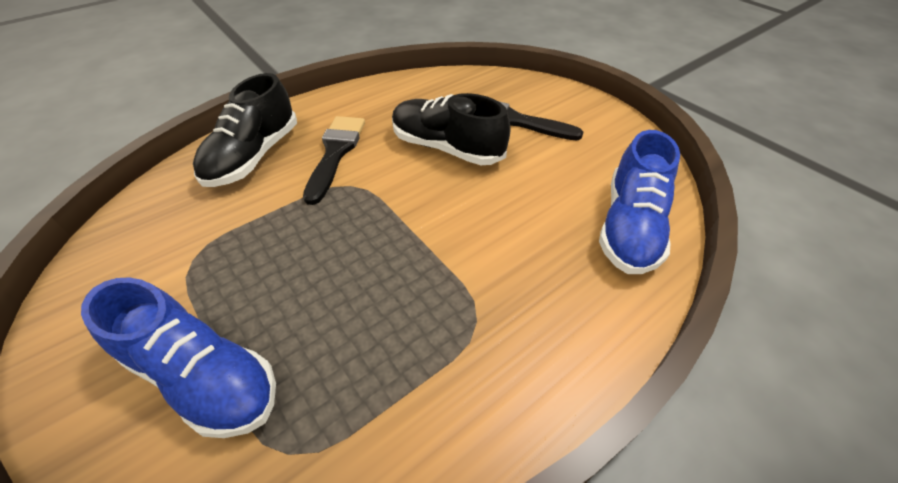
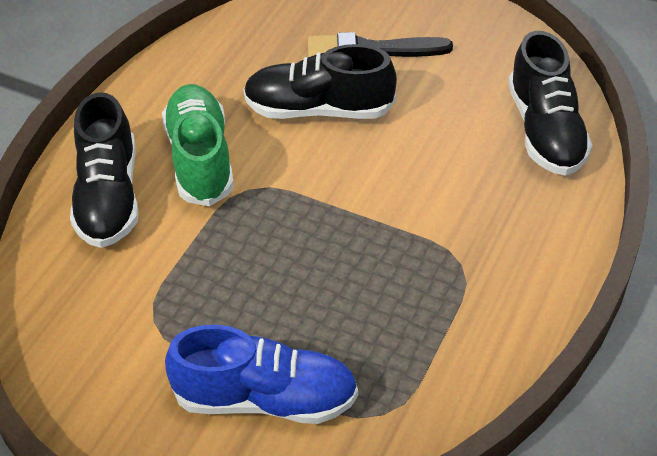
camera: 25 degrees left, 0 degrees up
(335, 153) = (200, 159): black brush -> green shoe
(629, 226) = (545, 131): blue shoe -> black shoe

